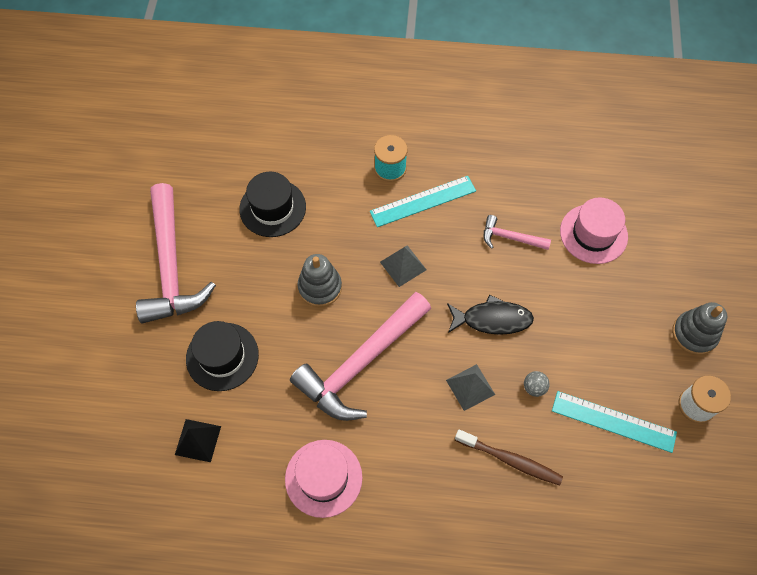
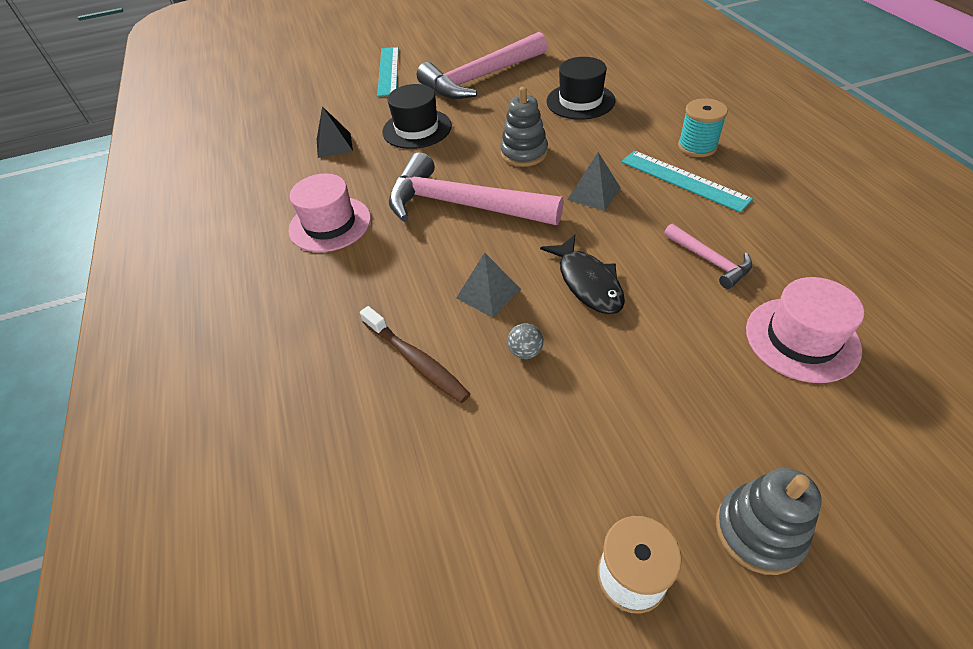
camera: 70 degrees right, 15 degrees down
(510, 238) = (710, 261): pink hammer -> pink hammer turned 150 degrees clockwise
(510, 460) = (416, 360): brown toothbrush -> brown toothbrush turned 45 degrees counterclockwise
(613, 421) = (531, 459): turquoise ruler -> turquoise ruler (388, 71)

